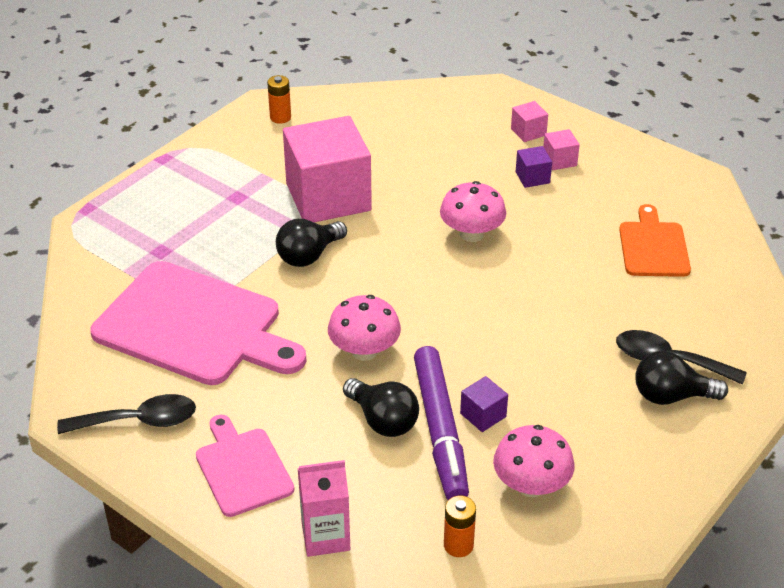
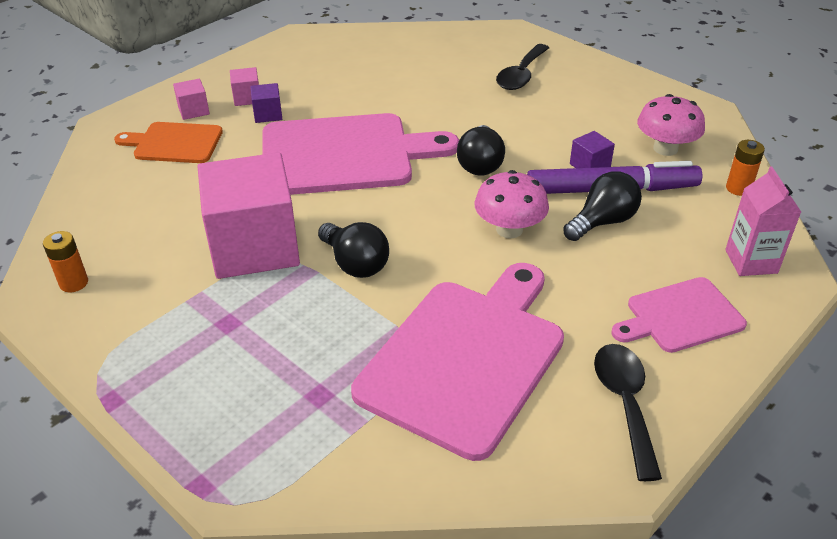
camera: 85 degrees left, 0 degrees up
(471, 234) = (344, 155): pink mushroom -> pink cutting board
(653, 246) = (383, 66): orange cutting board -> orange cutting board (174, 143)
(671, 396) = (560, 78): black light bulb -> black light bulb (480, 164)

